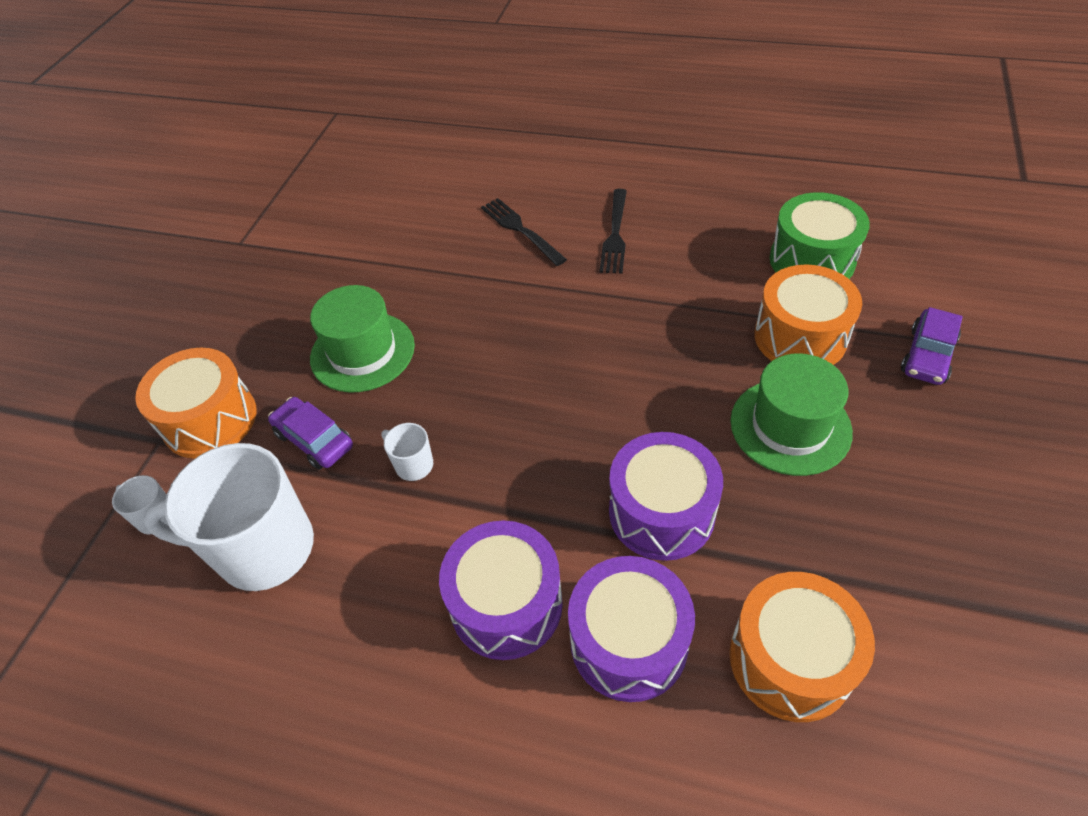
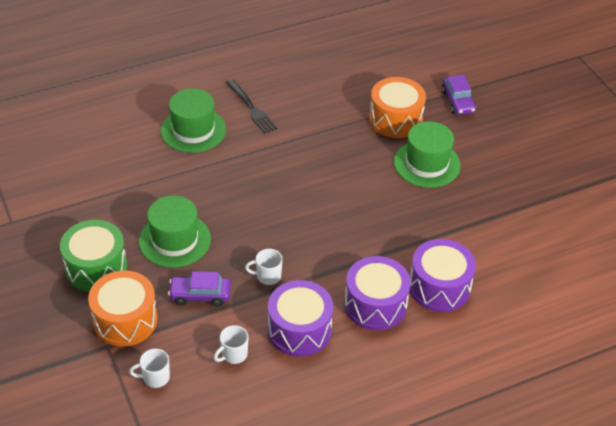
camera: 45 degrees left, 5 degrees down
(263, 549) = (233, 355): white mug -> white mug, size x0.43
(520, 230) = (193, 130): black fork -> green hat
(661, 512) = (405, 230): purple drum -> purple drum (299, 330)
(790, 659) = (504, 255): orange drum -> none
(812, 260) = (368, 77): green drum -> green drum (96, 267)

